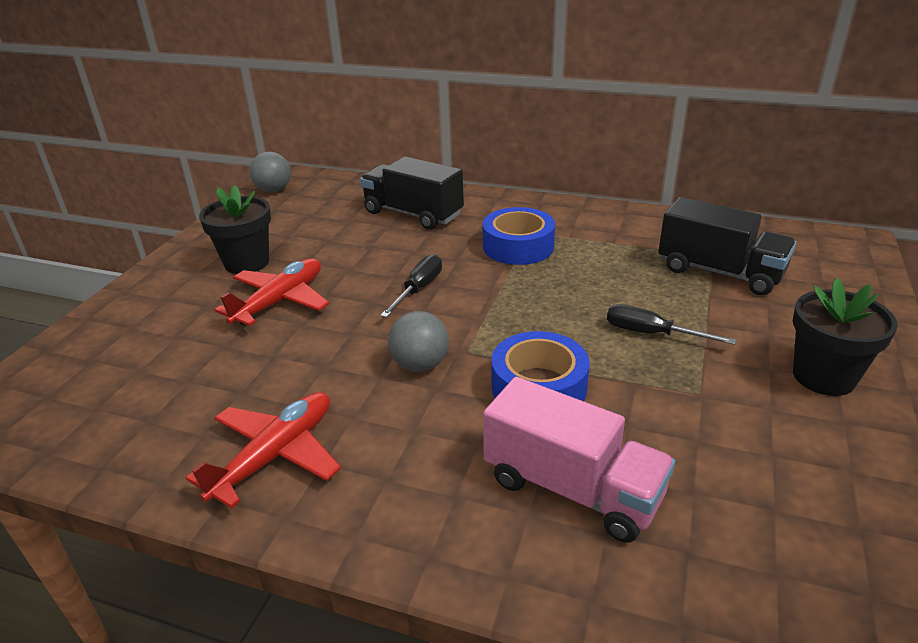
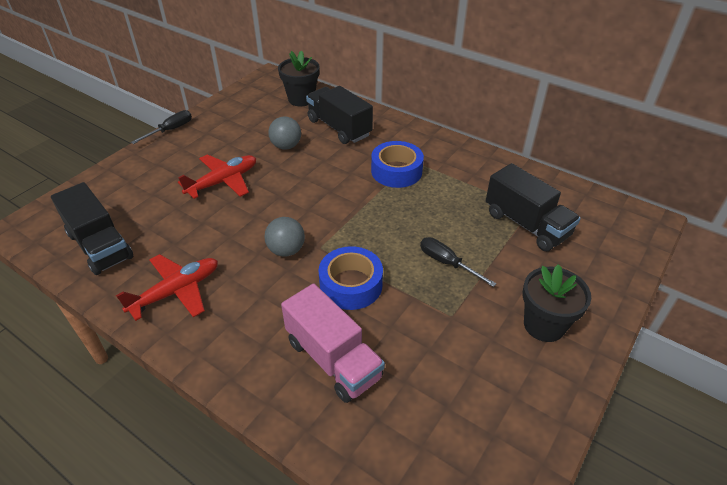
camera: 15 degrees right, 10 degrees up
(116, 421) = (100, 246): none -> black truck
(247, 263) = (215, 146): black flower pot -> black flower pot (301, 99)
(274, 190) = (256, 88): grey ball -> grey ball (286, 146)
(418, 289) = (313, 192): black screwdriver -> black screwdriver (170, 130)

